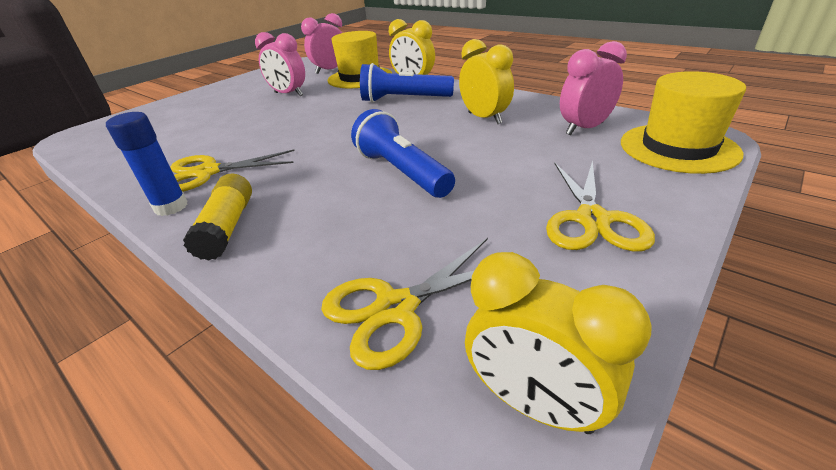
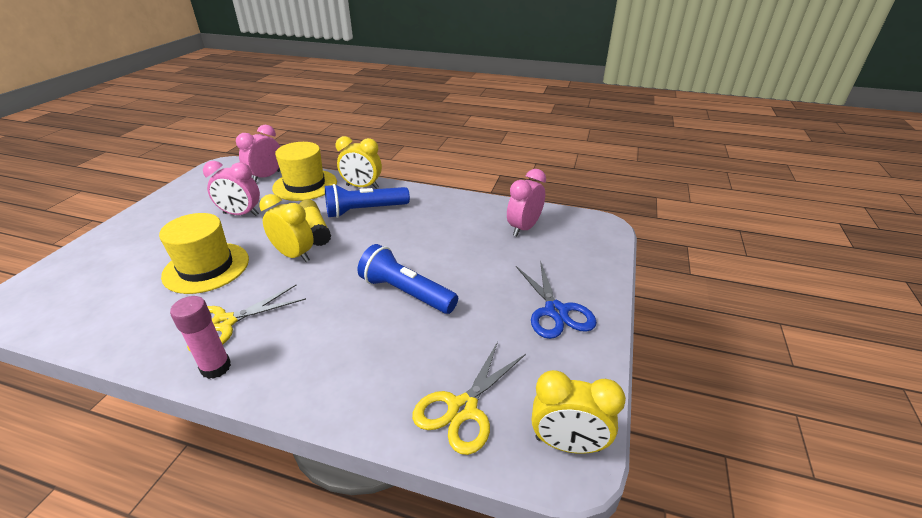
camera: 25 degrees left, 0 degrees up
(171, 207) = (216, 367): blue glue stick -> pink glue stick
(227, 227) = (288, 375): yellow glue stick -> yellow glue stick (315, 230)
(484, 118) = (445, 226): yellow clock -> yellow clock (294, 255)
(592, 219) = (555, 311): yellow scissors -> blue scissors
(678, 148) = (589, 239): yellow hat -> yellow hat (206, 267)

